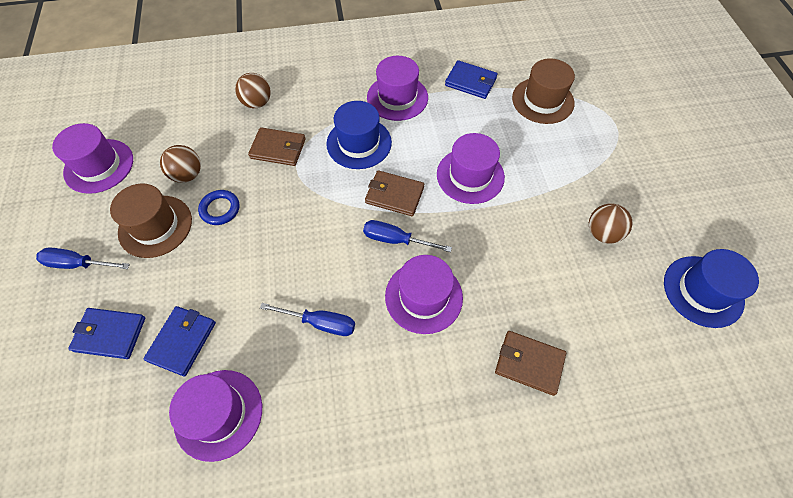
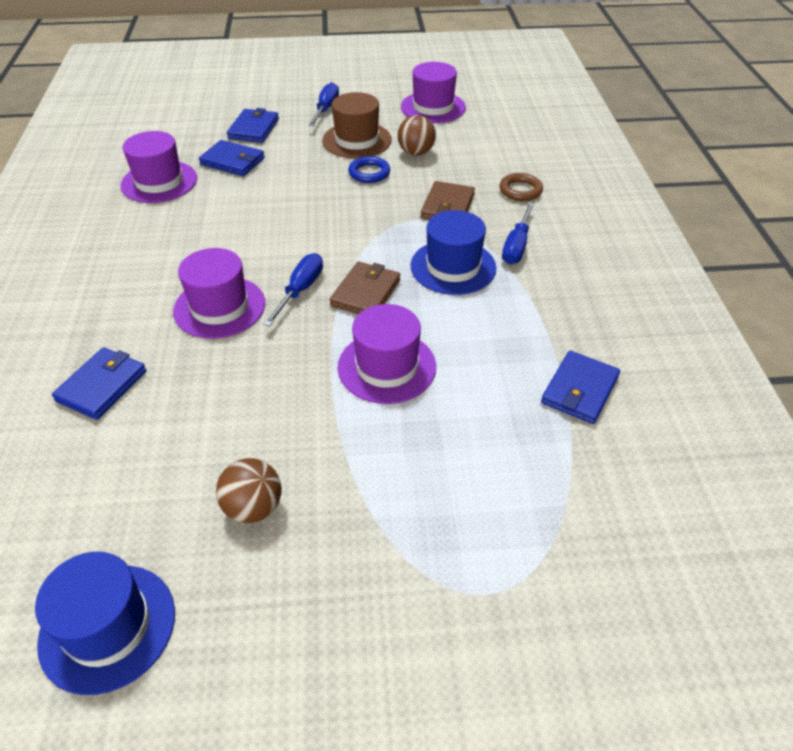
camera: 95 degrees right, 15 degrees down
(257, 103) = (520, 190): brown ball -> brown ring
(320, 323) = (218, 234): blue screwdriver -> blue screwdriver (517, 246)
(397, 97) = (537, 305): purple hat -> none
(529, 363) = (102, 386): brown wallet -> blue wallet
(542, 100) = (542, 483): brown hat -> none

